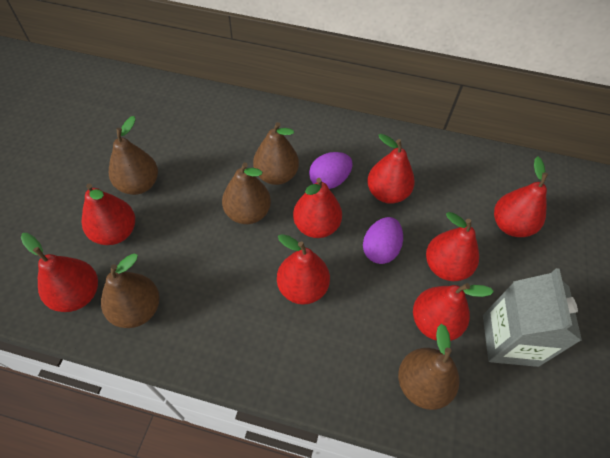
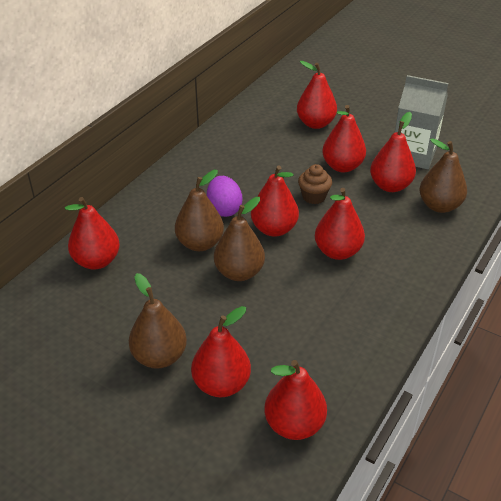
camera: 70 degrees left, 15 degrees down
(137, 309) = (327, 373): brown pear -> none
(380, 249) = (314, 197): purple egg -> brown cupcake
(387, 193) = (255, 178): red pear -> red pear (96, 261)

